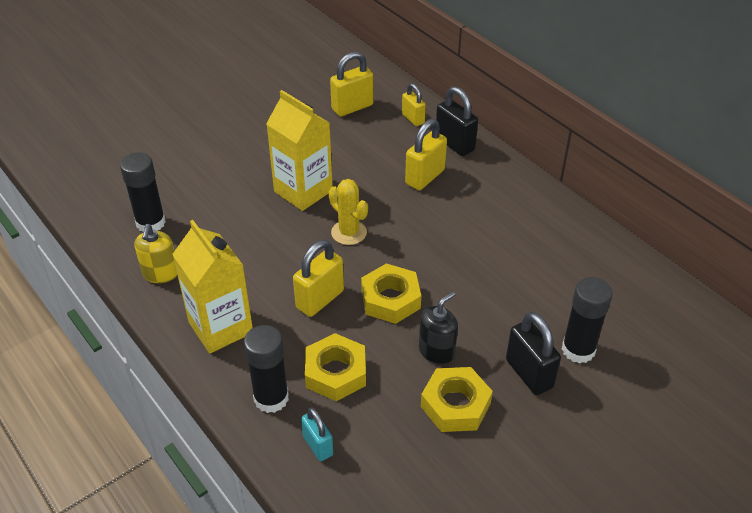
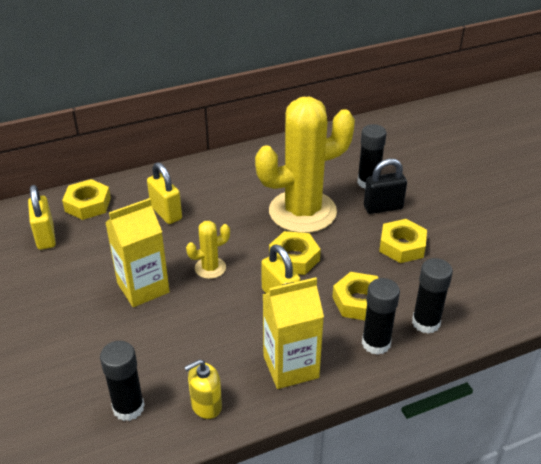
camera: 75 degrees left, 5 degrees down
(160, 273) = (206, 405): yellow soap dispenser -> yellow soap dispenser turned 135 degrees clockwise
(318, 446) = (426, 323): turquoise padlock -> black glue stick
(413, 119) = (88, 204): yellow padlock -> yellow nut
(436, 351) = (352, 245): black soap dispenser -> none
(455, 144) = (135, 189): black padlock -> none
(480, 291) = (302, 212): none -> yellow cactus

